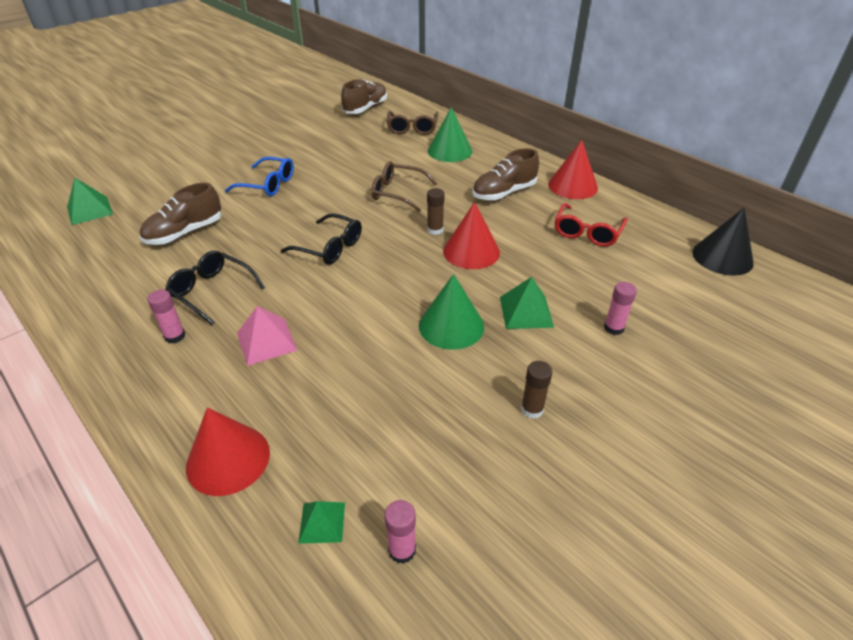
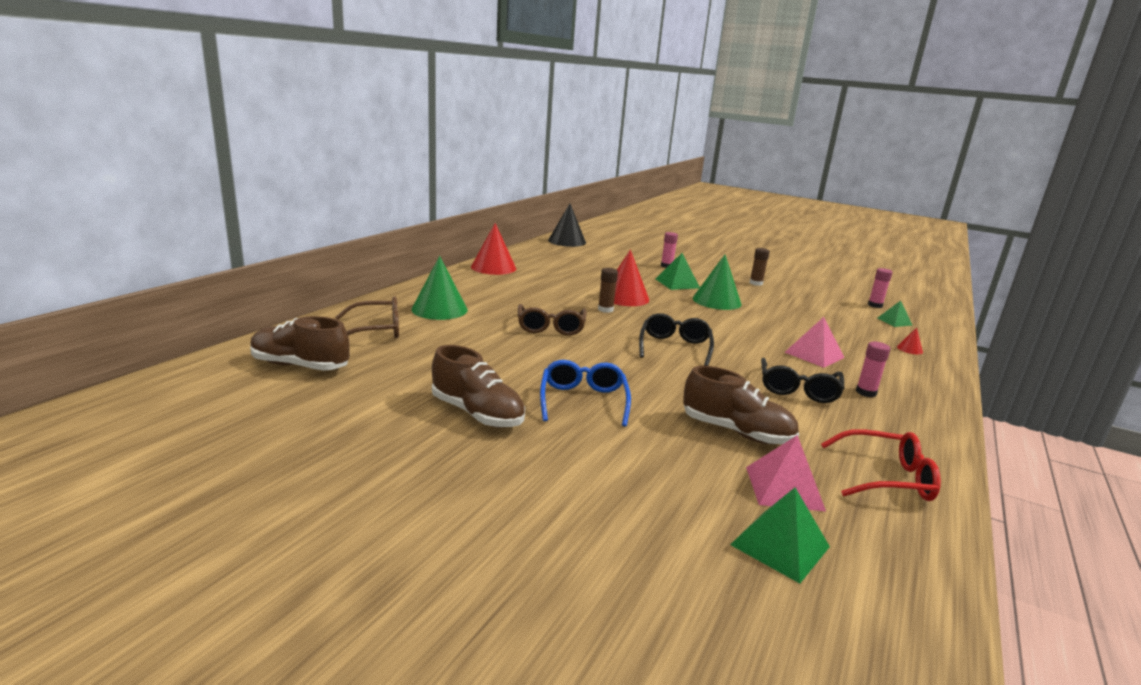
camera: 110 degrees left, 20 degrees down
(121, 229) = (784, 488): none -> pink pyramid
(228, 459) = (909, 349): red cone -> red cone, size x0.43
(504, 193) = (521, 288): brown shoe -> brown shoe (477, 413)
(587, 232) = (565, 266): red glasses -> red glasses (886, 478)

